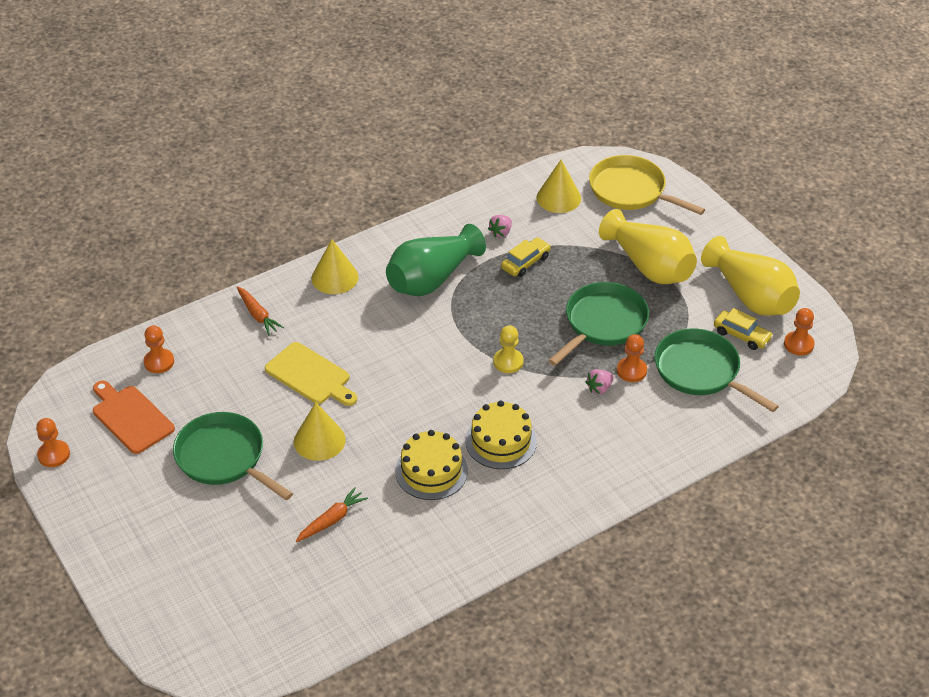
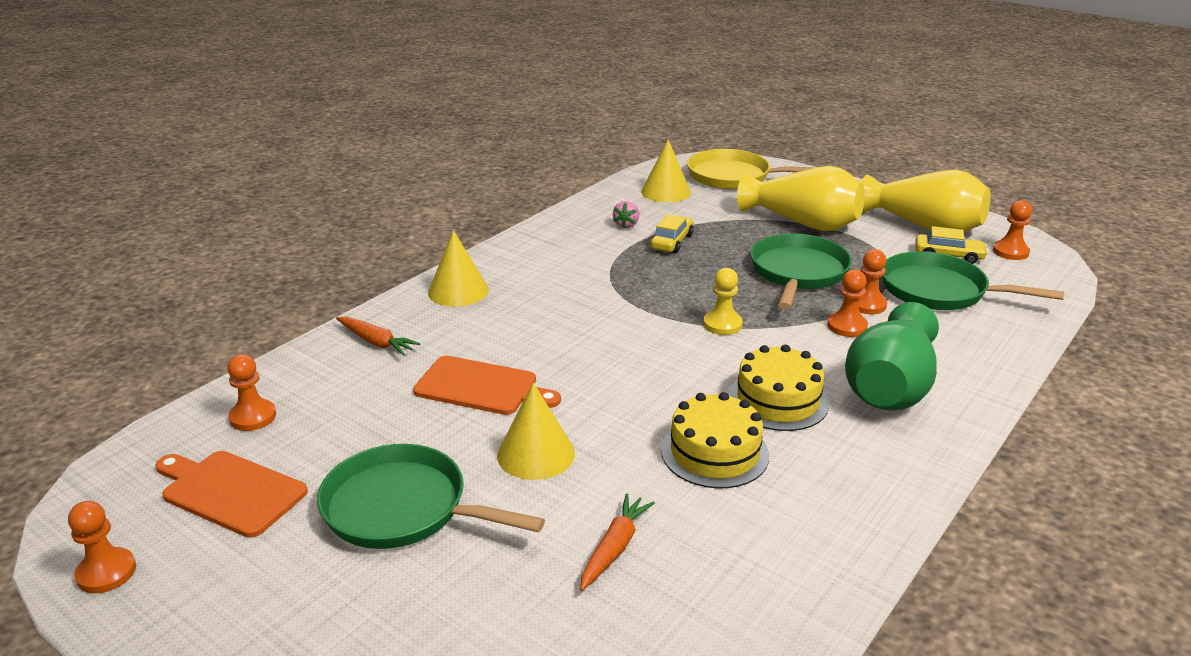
camera: 20 degrees left, 15 degrees down
(310, 375) = (481, 387): yellow cutting board -> orange cutting board
(432, 279) = (577, 272): green vase -> green vase (890, 387)
(599, 388) = (847, 326): pink strawberry -> orange pawn

